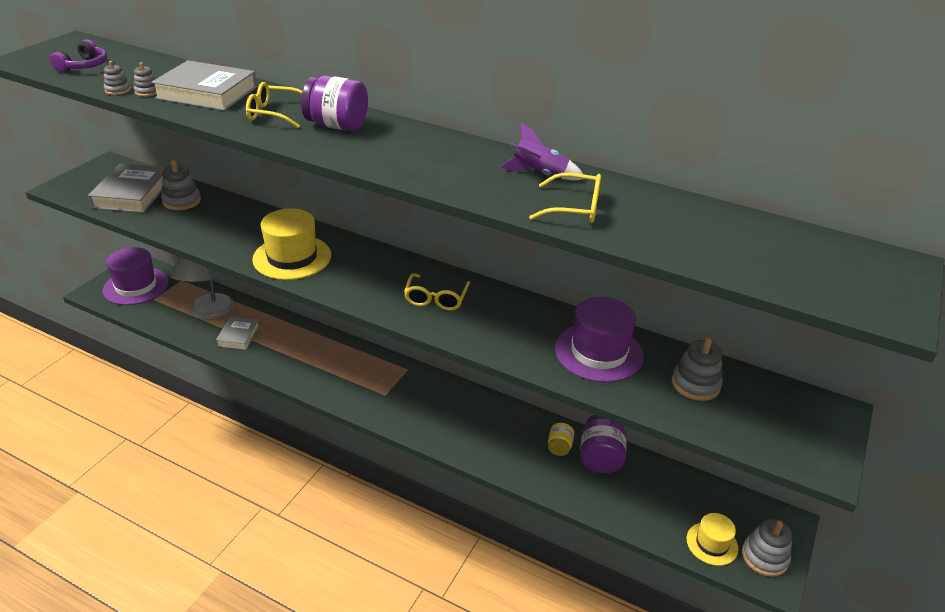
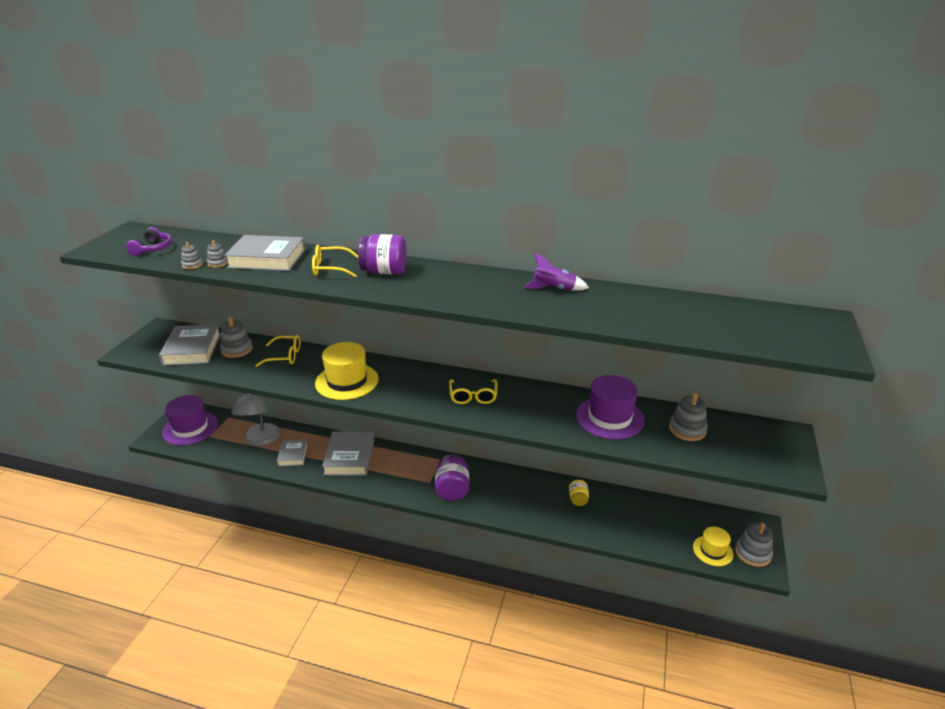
camera: 10 degrees left, 5 degrees down
(302, 349) = (349, 457): none -> grey book
(573, 208) = (590, 310): yellow glasses -> yellow glasses (284, 356)
(600, 457) = (611, 502): purple jar -> purple jar (452, 489)

